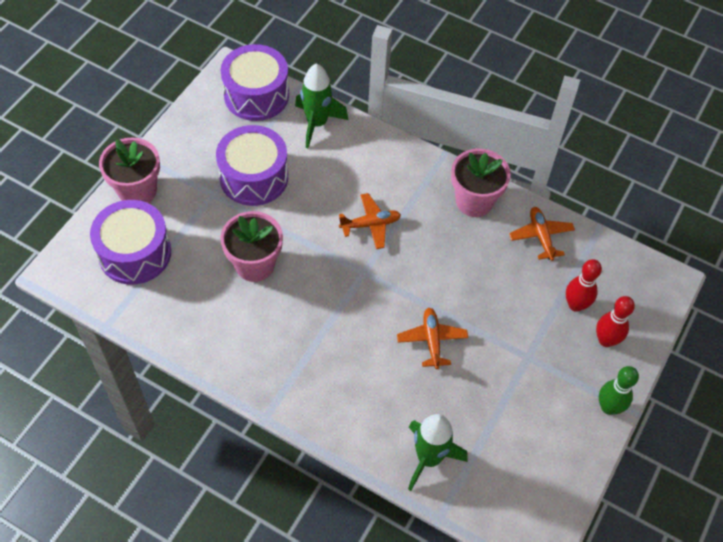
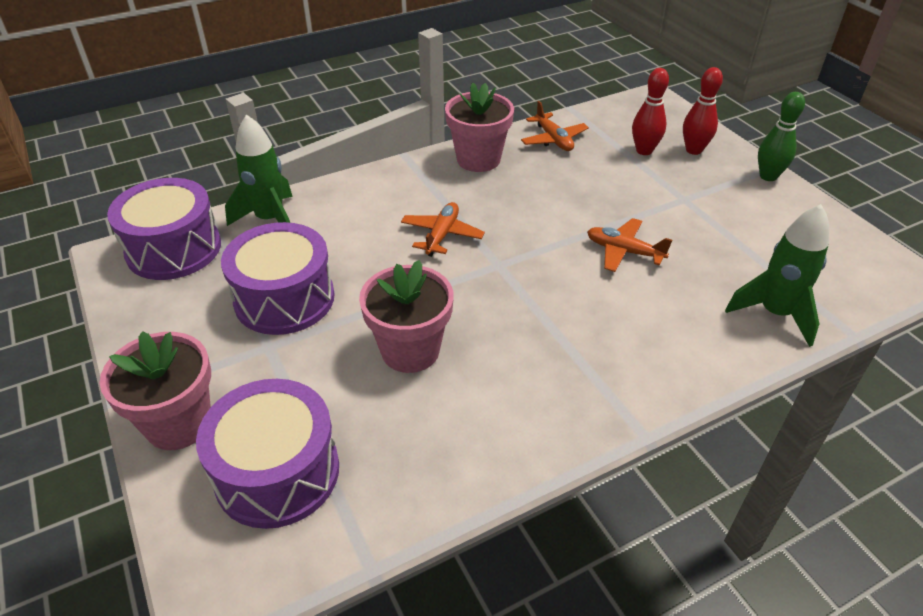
camera: 55 degrees left, 15 degrees down
(541, 236) = (553, 139): orange plane -> orange plane turned 135 degrees counterclockwise

